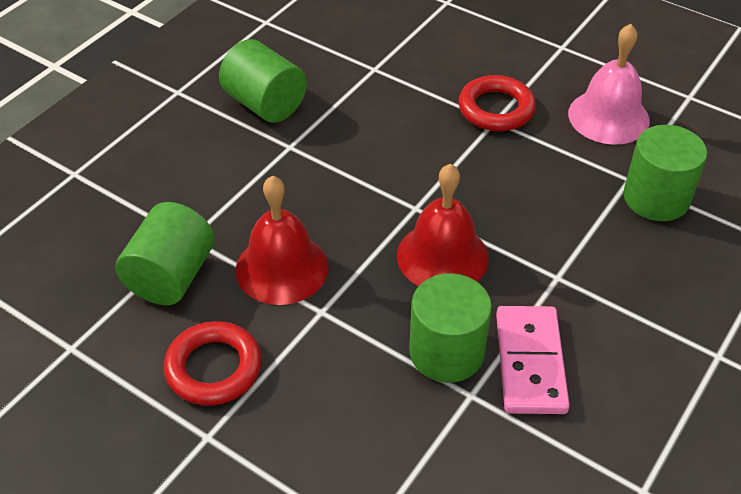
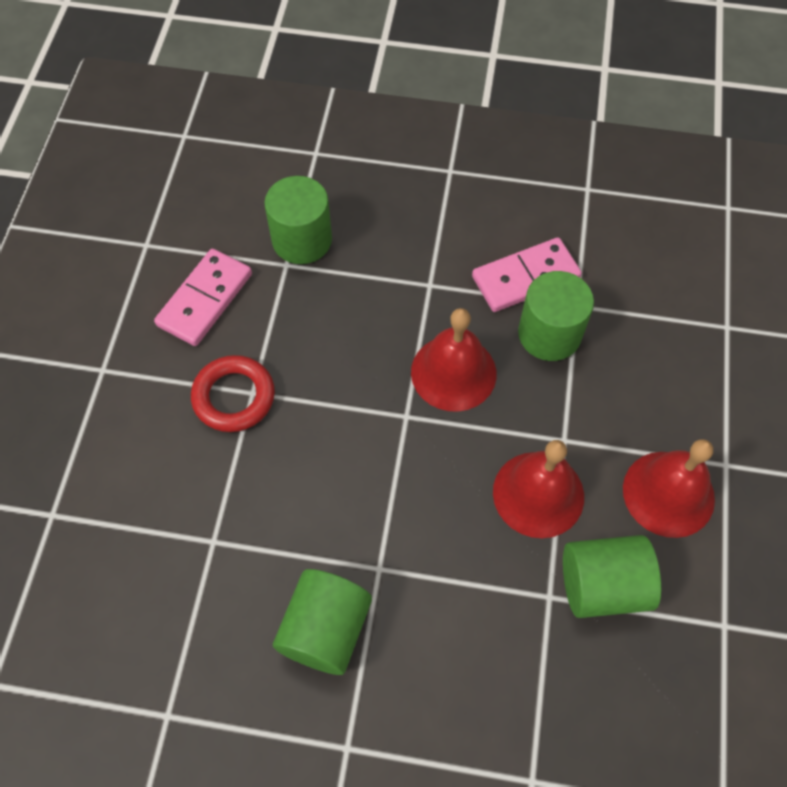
camera: 115 degrees left, 15 degrees up
(214, 368) = (668, 493): red ring -> red bell
(608, 117) = (205, 300): pink bell -> pink domino

